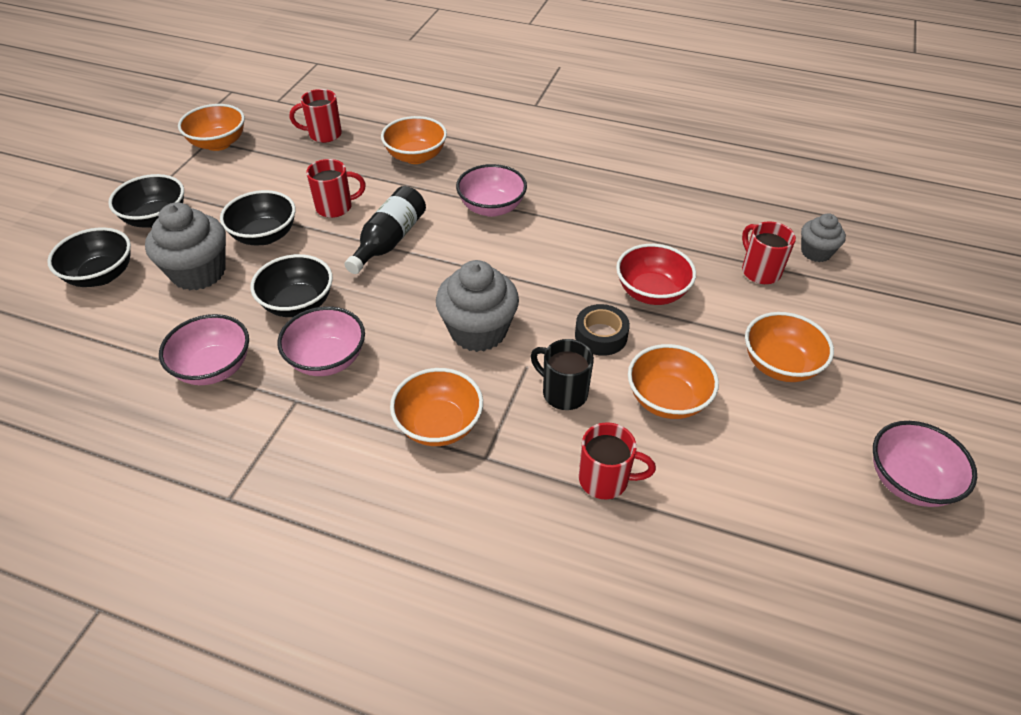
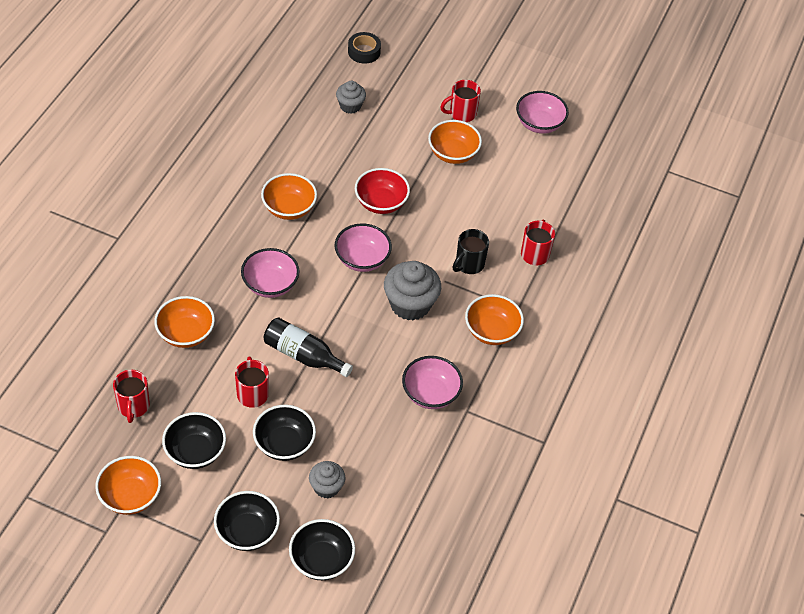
camera: 90 degrees left, 5 degrees up
(198, 272) = (326, 487): grey cupcake -> grey cupcake, size x0.58
(214, 368) = (433, 463): pink bowl -> pink bowl (362, 259)
(298, 304) = (371, 415): black bowl -> black bowl (195, 452)
(601, 336) = (420, 237): black tape -> black tape (364, 52)
(667, 399) = (477, 214): orange bowl -> orange bowl (289, 208)
(759, 271) = (366, 140): red mug -> red mug (461, 113)

